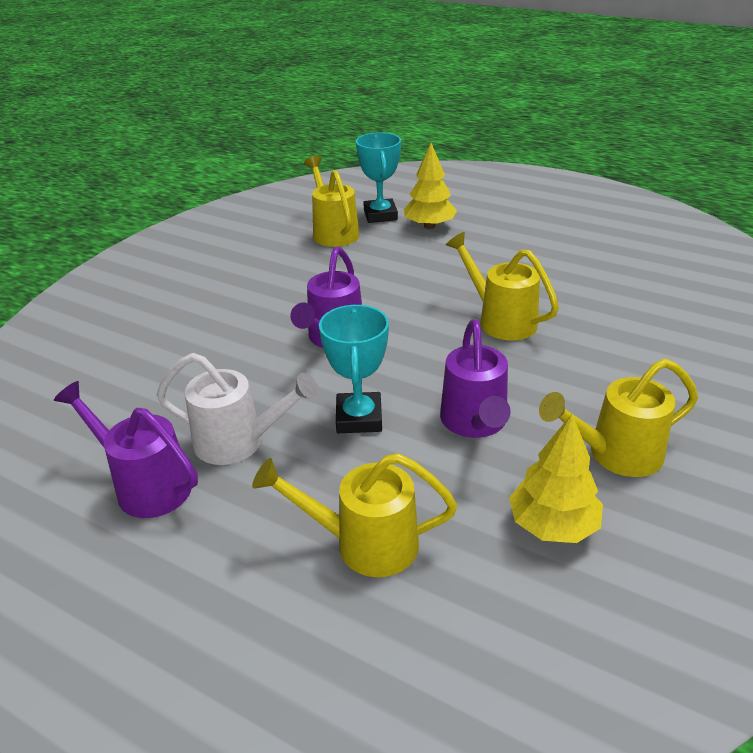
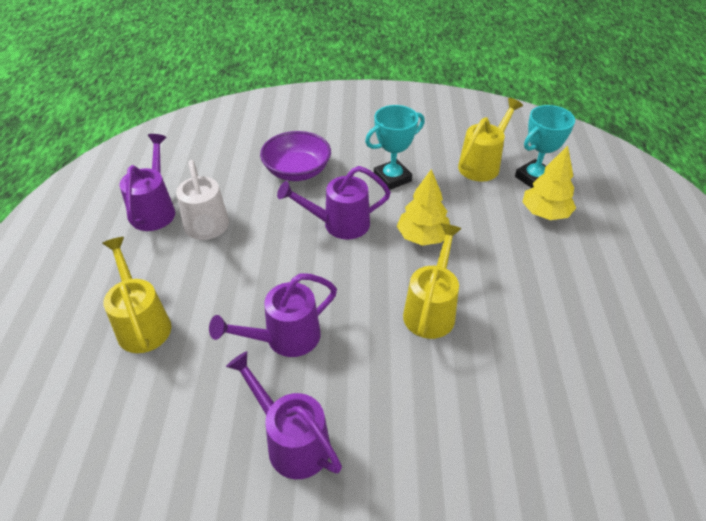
camera: 60 degrees right, 10 degrees up
(210, 342) = (297, 171): none -> purple bowl
(359, 418) = (258, 273): turquoise trophy -> turquoise trophy (392, 178)
(553, 525) = (194, 420): yellow tree -> yellow tree (422, 237)
(615, 454) = (292, 441): yellow watering can -> purple watering can

